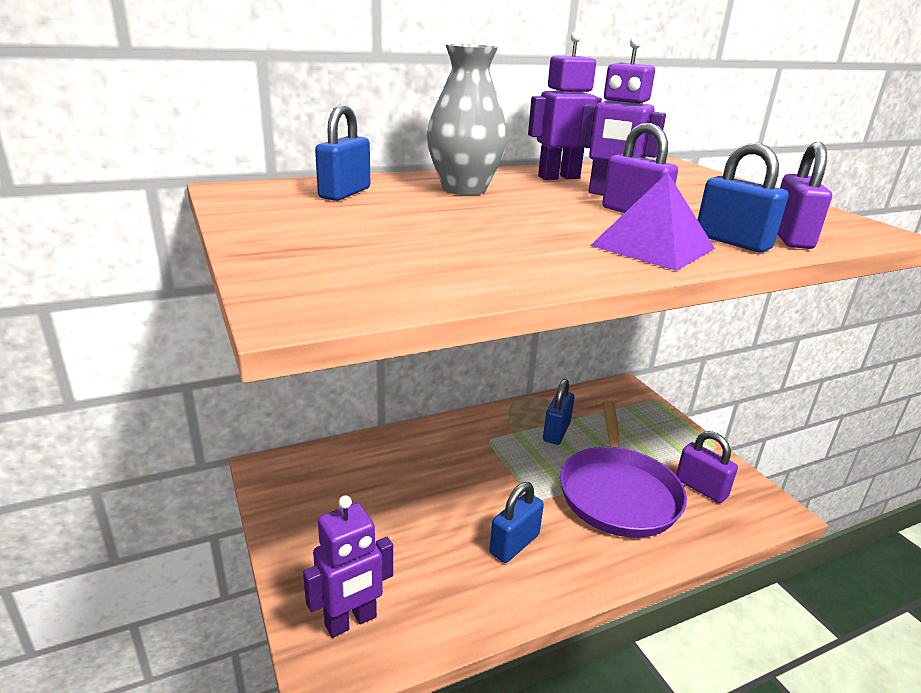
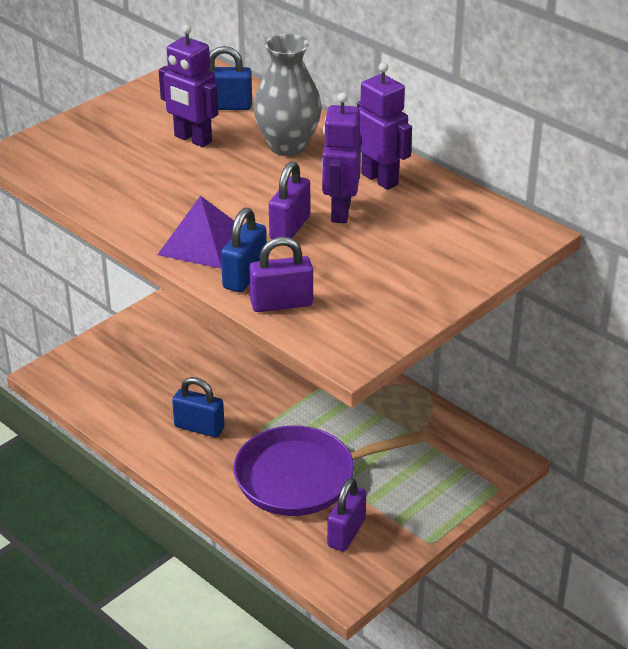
camera: 70 degrees right, 10 degrees up
(351, 621) = (88, 371): purple robot -> purple robot (192, 139)
(556, 432) = (373, 423): blue padlock -> none

